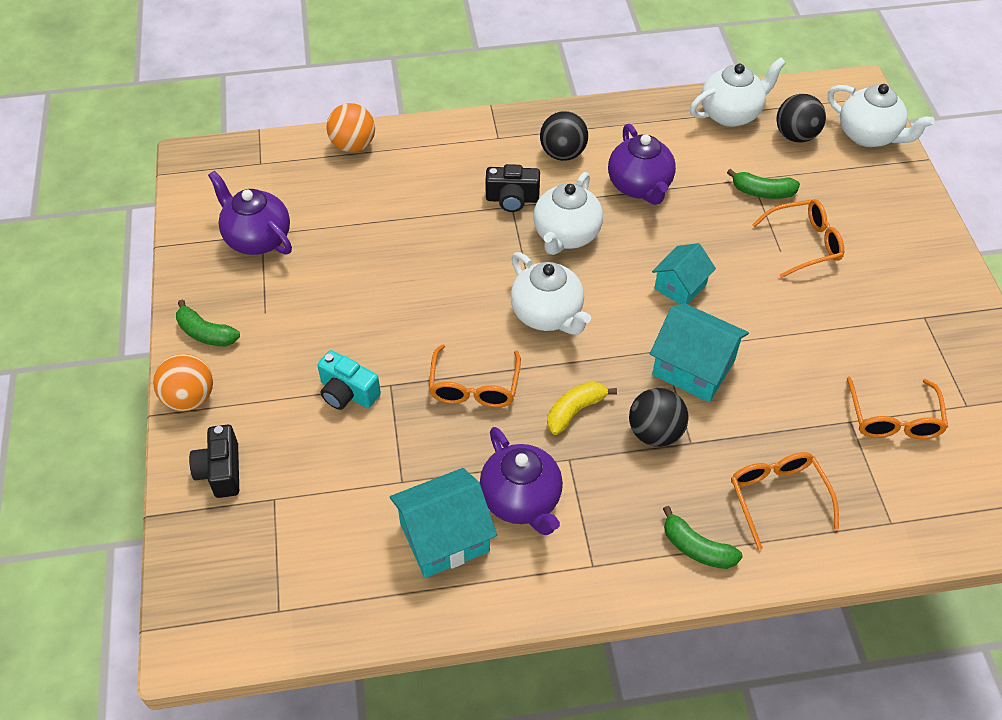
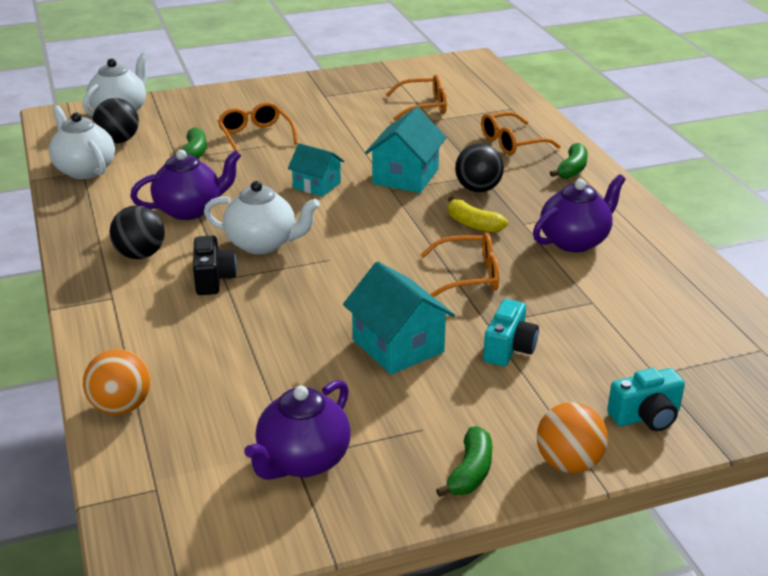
camera: 100 degrees left, 20 degrees down
(221, 471) = (646, 416): black camera -> turquoise camera
(444, 537) = (632, 273): turquoise house -> turquoise house (398, 346)
(548, 314) = (369, 245): white teapot -> none

